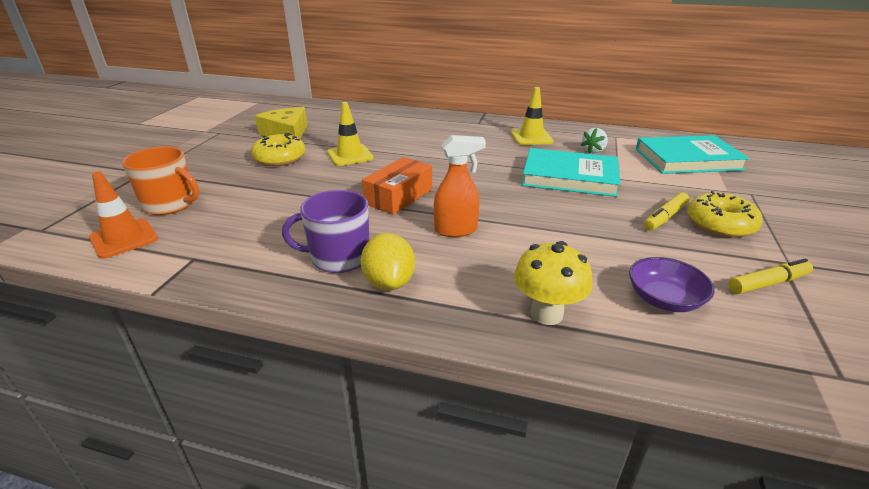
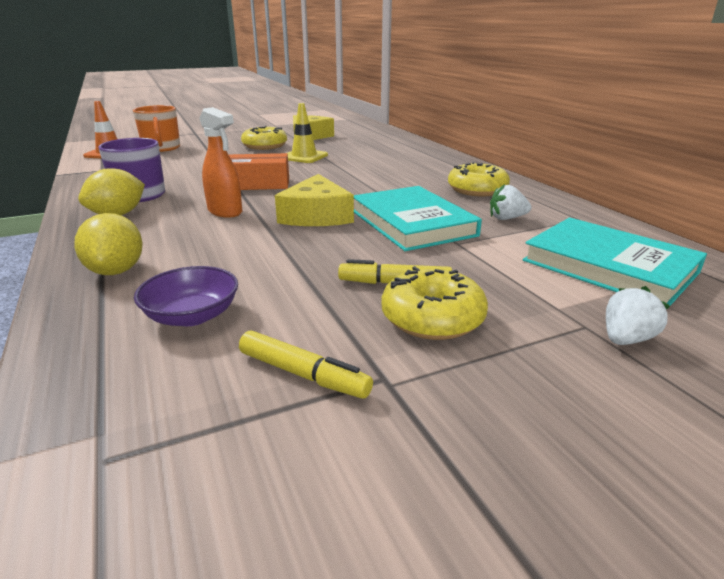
camera: 50 degrees right, 5 degrees down
(514, 199) = (316, 215): none -> yellow cheese
(531, 137) = (477, 190): yellow traffic cone -> yellow donut
(546, 313) = (116, 271): yellow mushroom -> yellow lemon
(769, 191) = (626, 339): none -> white strawberry

